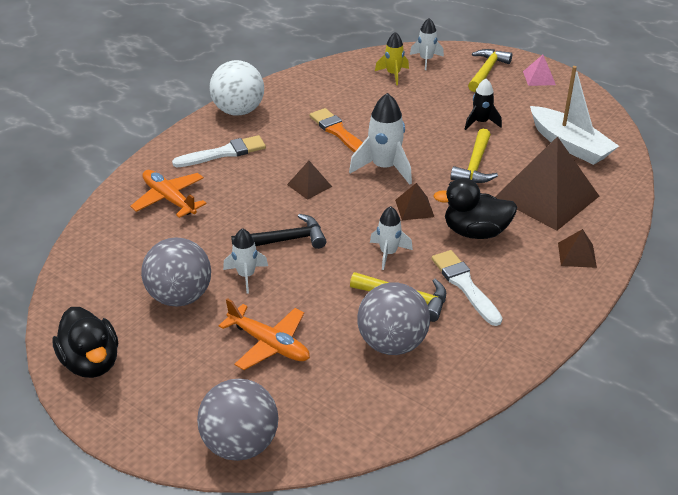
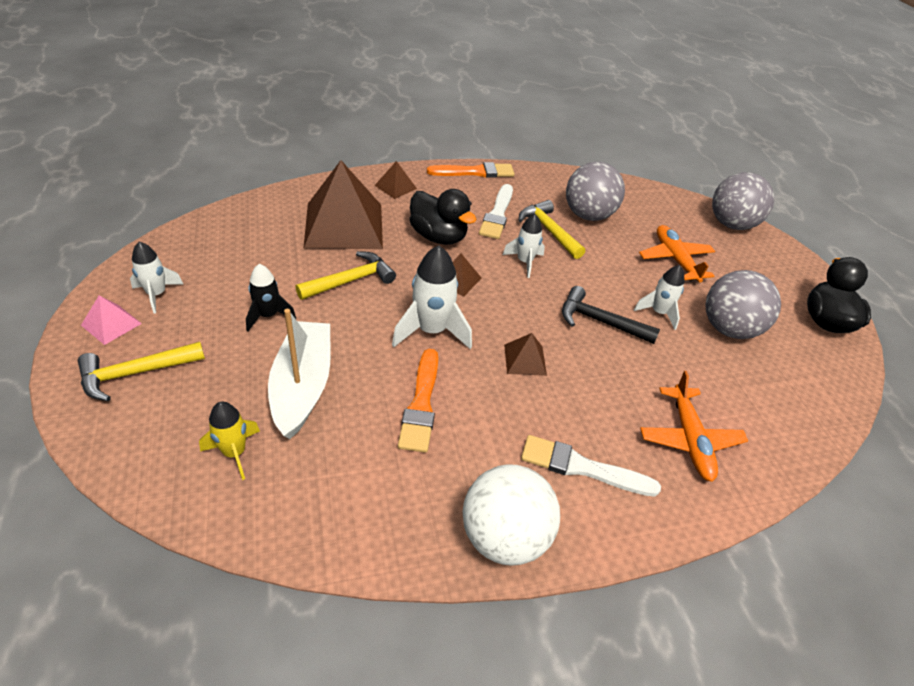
camera: 145 degrees left, 5 degrees up
(426, 60) = (157, 447): white rocket -> white rocket (157, 294)
(550, 323) = (475, 172): none -> orange brush
(569, 145) = (244, 246): white boat -> white boat (302, 386)

